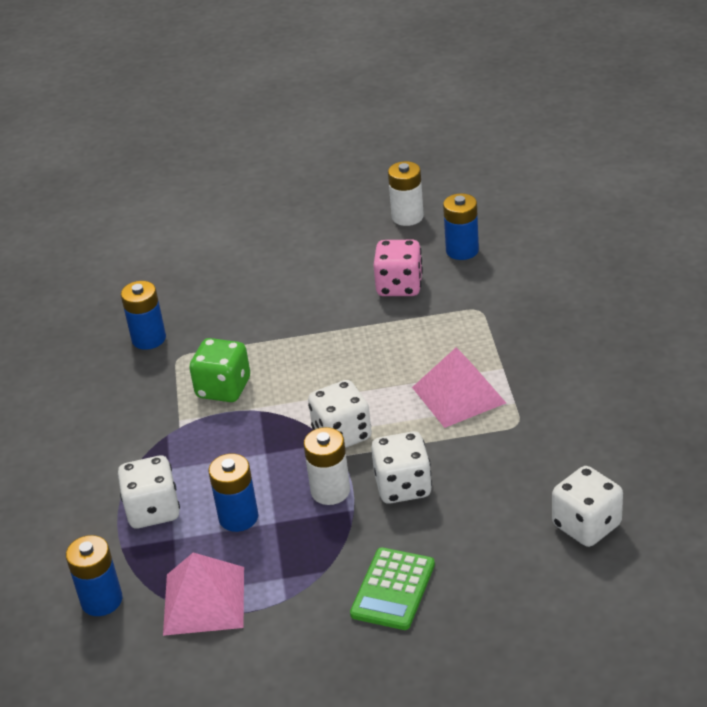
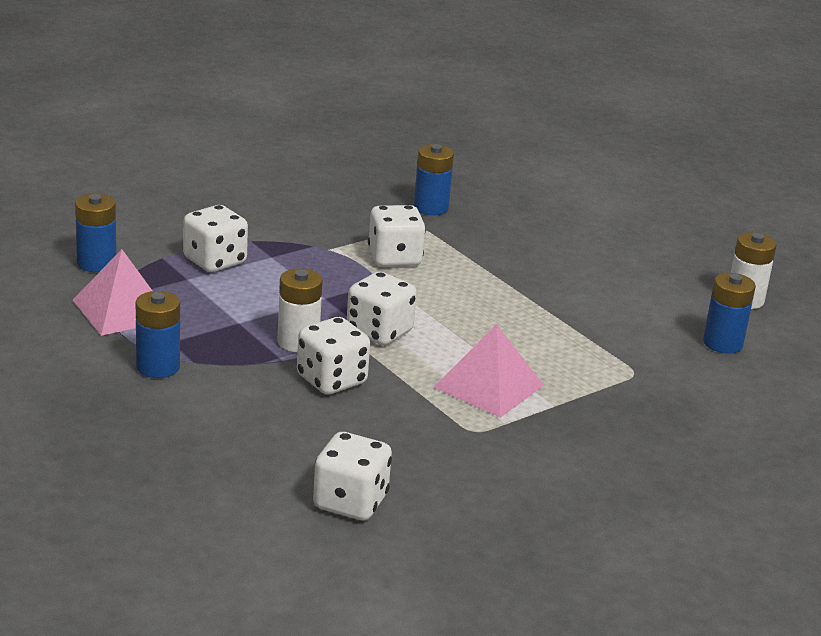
camera: 55 degrees right, 10 degrees down
(223, 388) = (394, 258): green dice -> white dice
(238, 517) = (233, 303): blue battery -> blue battery (158, 367)
(393, 589) = (190, 402): green calculator -> none
(399, 286) = (627, 318): pink dice -> none

